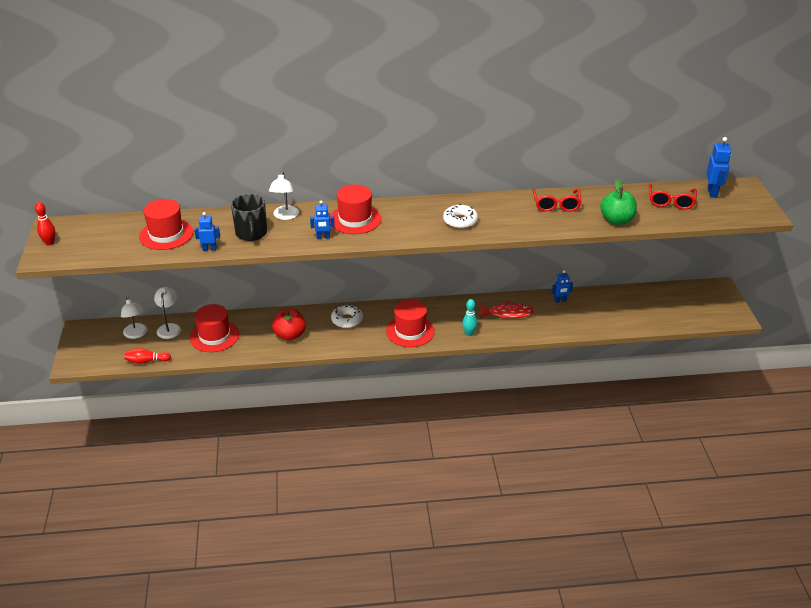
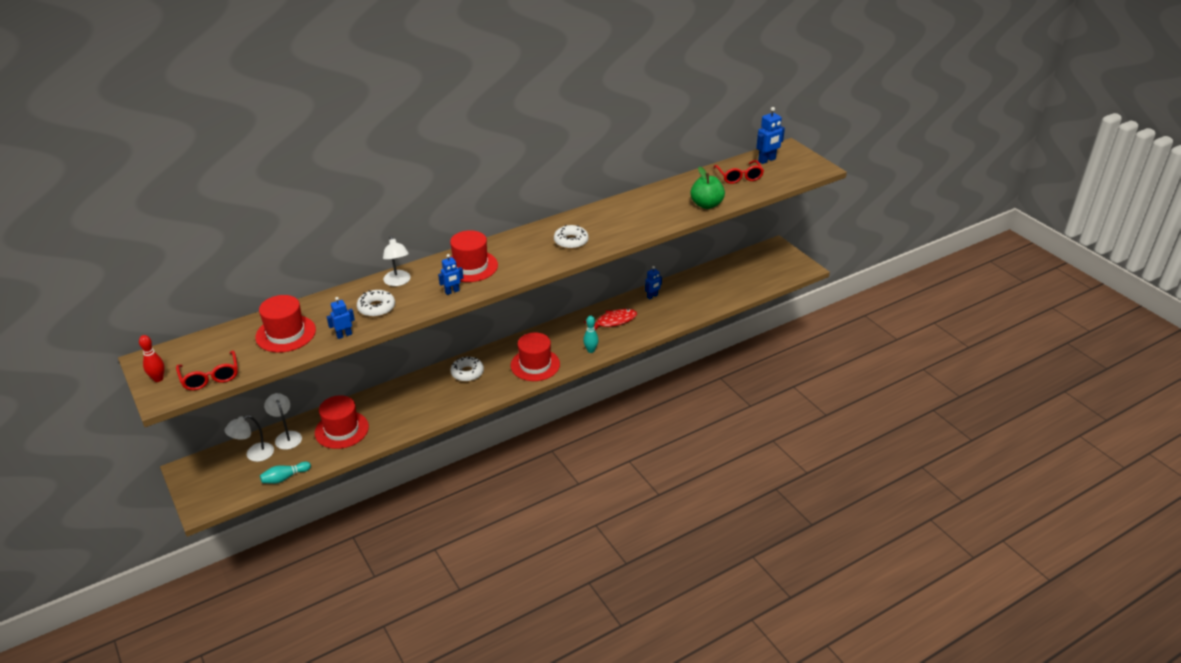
camera: 25 degrees left, 0 degrees up
(136, 334) = (254, 454): white lamp -> white lamp turned 105 degrees clockwise
(146, 361) = (285, 478): red bowling pin -> turquoise bowling pin
(251, 233) = (376, 308): black mug -> white donut
(290, 335) = (420, 405): red apple -> none
(556, 205) = (645, 204): red glasses -> red glasses (210, 377)
(712, 192) = (767, 160): blue robot -> blue robot turned 75 degrees clockwise

